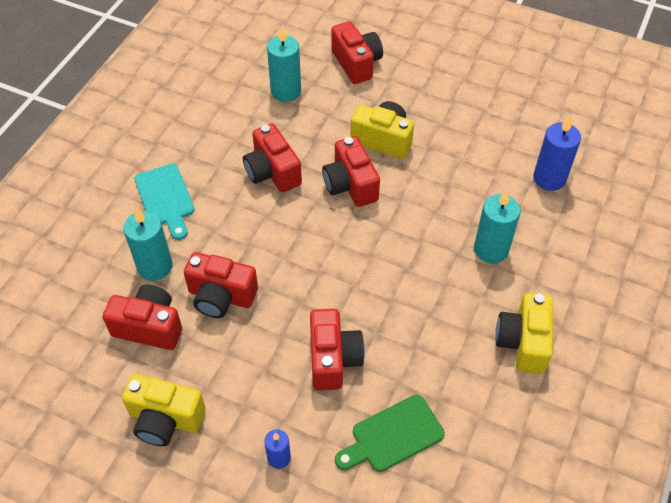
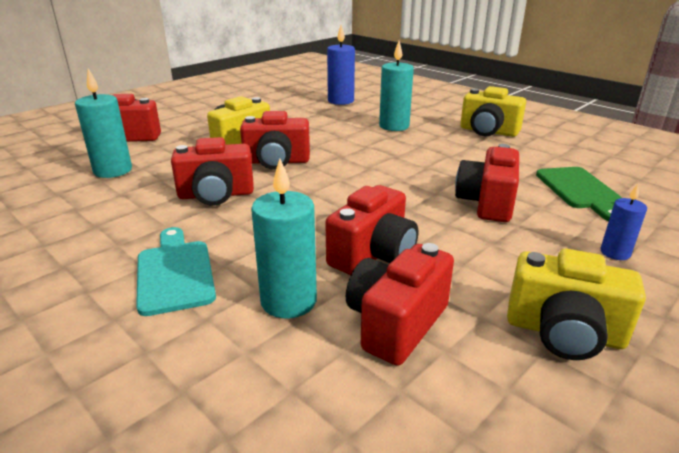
camera: 70 degrees left, 25 degrees down
(165, 198) = (175, 273): turquoise cutting board -> turquoise cutting board turned 105 degrees counterclockwise
(165, 419) = (564, 332): yellow camera -> yellow camera turned 75 degrees clockwise
(333, 359) = (487, 203): red camera -> red camera turned 90 degrees counterclockwise

